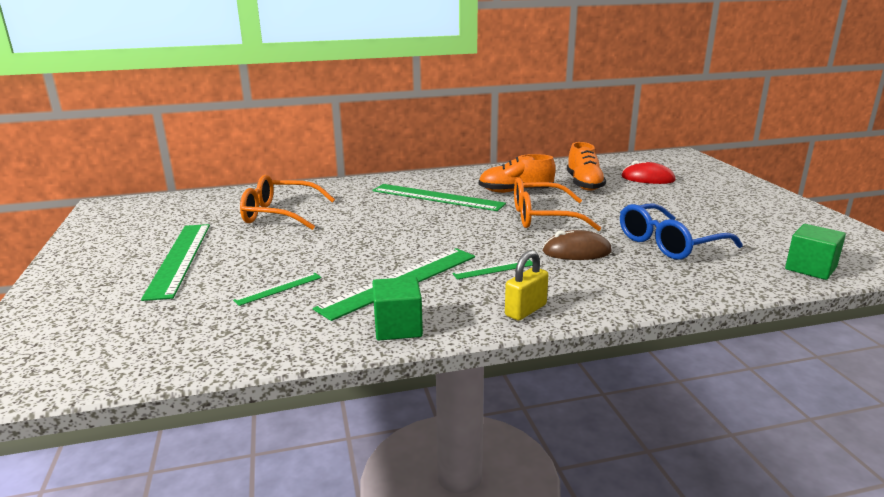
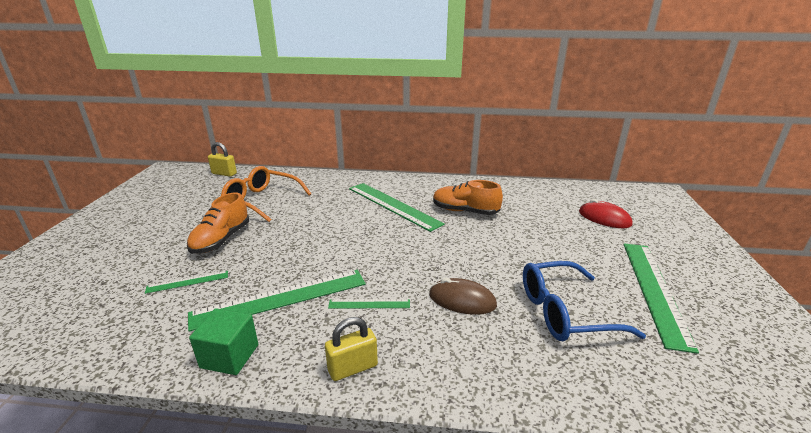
camera: 20 degrees right, 5 degrees up
(180, 258) = (156, 232): green ruler -> green ruler (654, 290)
(197, 198) = (224, 174): none -> yellow padlock
(542, 217) = (464, 248): orange glasses -> none
(584, 184) = (535, 214): orange shoe -> orange shoe (221, 240)
(810, 268) = (712, 396): green cube -> none

